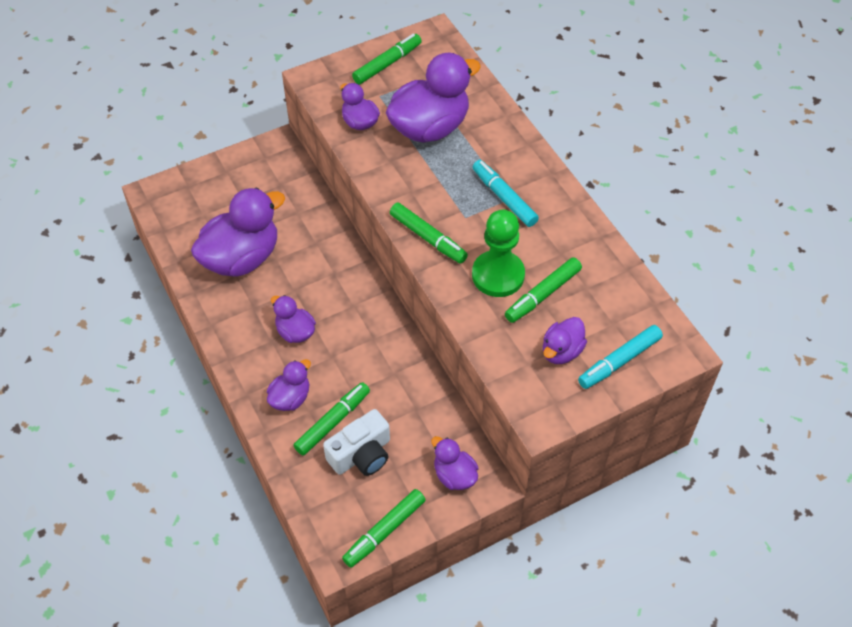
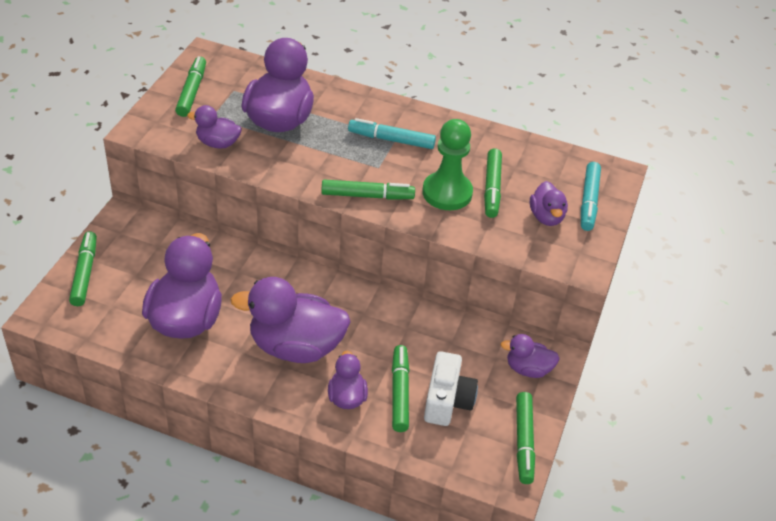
camera: 45 degrees left, 10 degrees down
(210, 177) = (85, 273): none -> green marker
(295, 332) = (295, 347): purple duck -> purple duck, size x1.95

